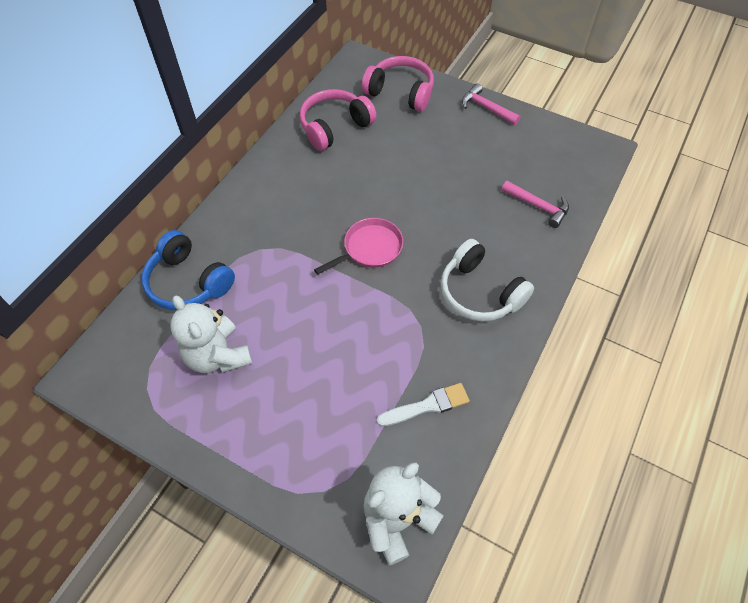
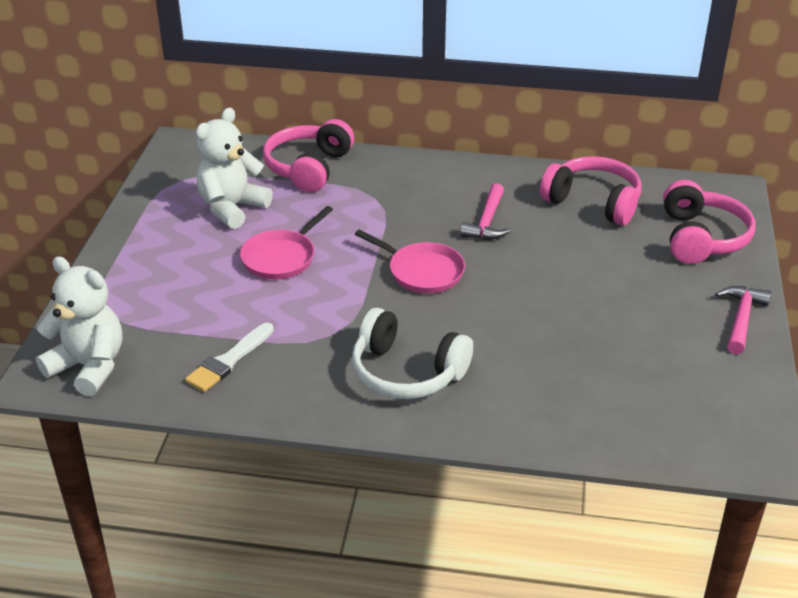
camera: 70 degrees right, 20 degrees down
(188, 282) = (308, 168): blue headphones -> pink headphones
(309, 335) = (281, 257): none -> pink pan
(427, 405) = (229, 360): white brush -> white brush turned 75 degrees clockwise
(479, 292) = (406, 372): white headphones -> white headphones turned 90 degrees counterclockwise
(538, 206) = (588, 402): pink hammer -> pink hammer (487, 222)

